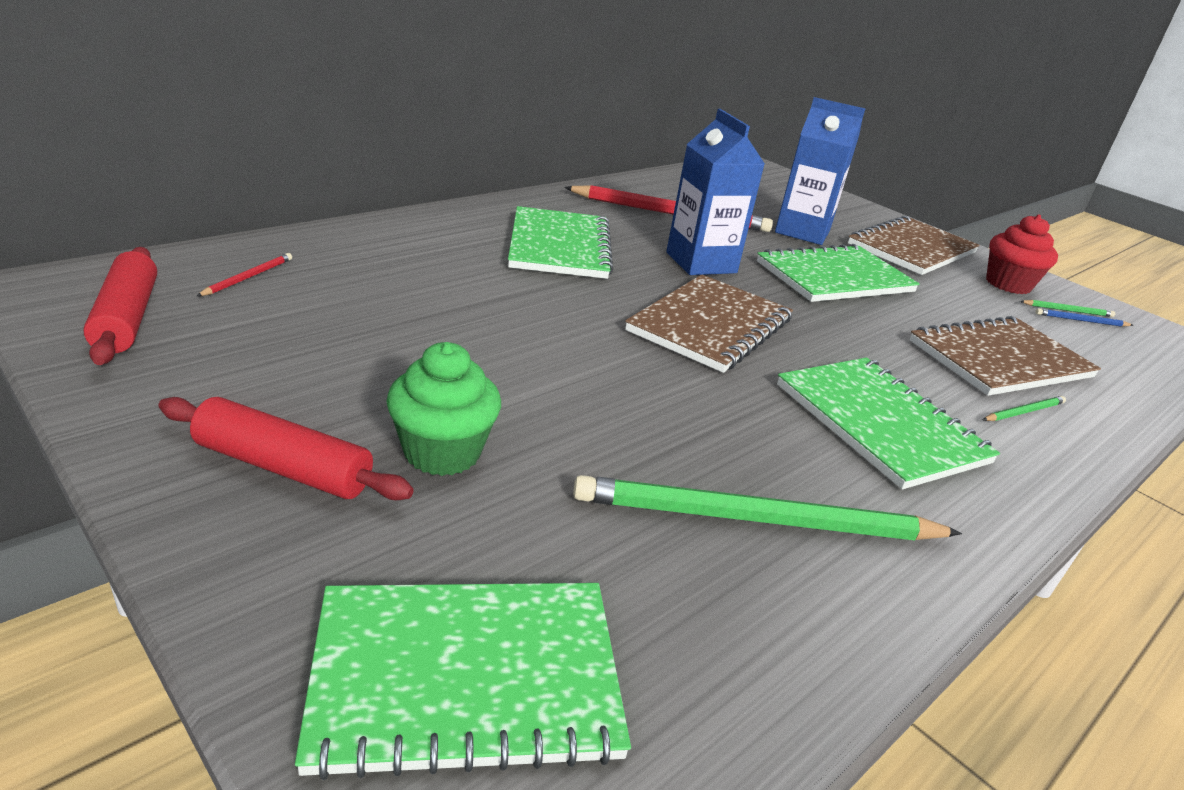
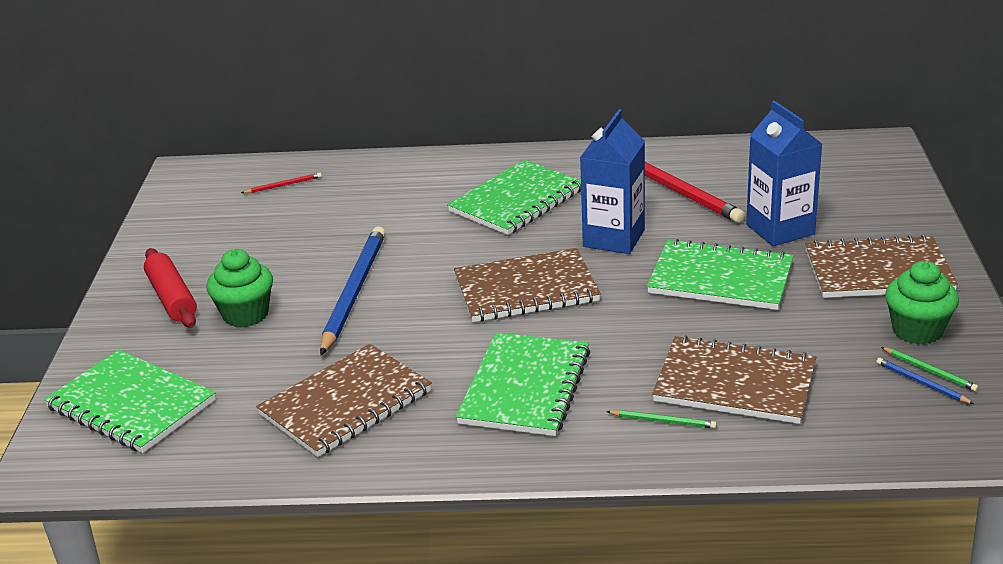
camera: 50 degrees right, 0 degrees up
(126, 318) = (197, 199): red rolling pin -> none
(541, 378) = (354, 292): none -> blue pencil
(757, 519) = (345, 403): green pencil -> brown notebook
(1008, 284) = (917, 330): red cupcake -> green cupcake

